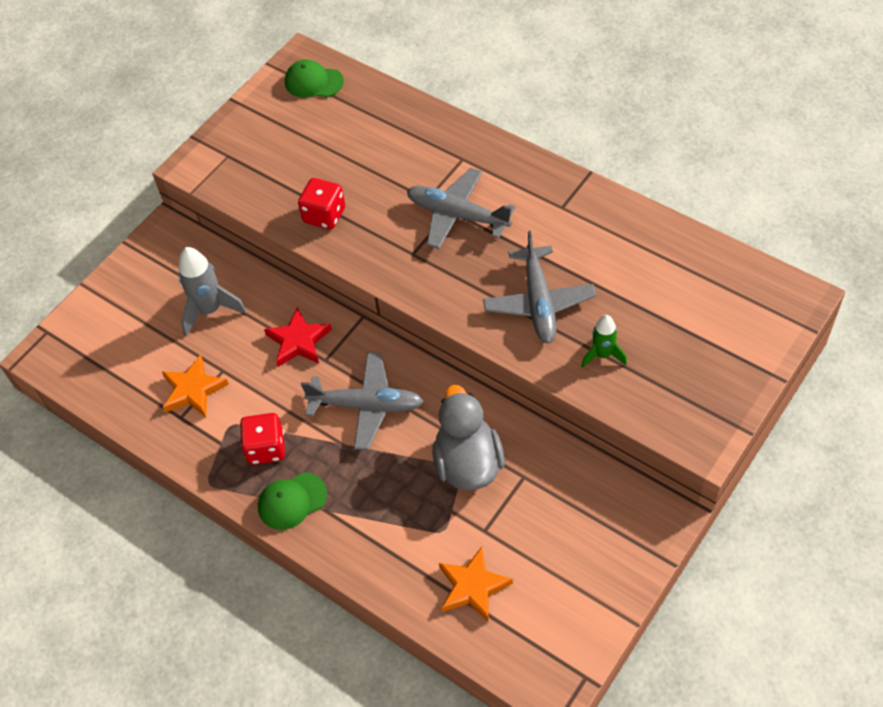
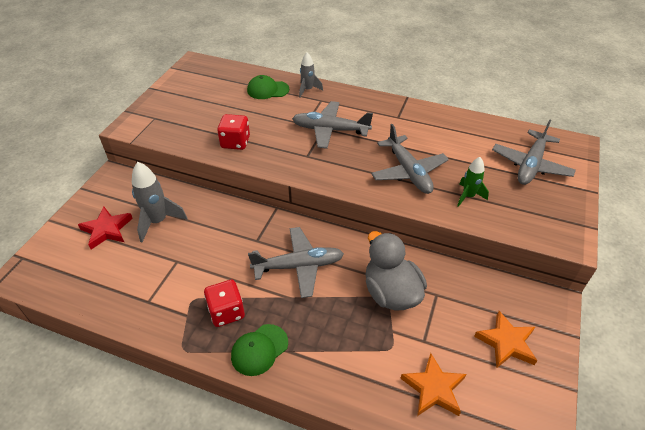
camera: 20 degrees left, 10 degrees down
(193, 390) = (155, 279): orange star -> orange star (506, 342)
(298, 341) = (233, 231): red star -> red star (107, 230)
(313, 82) = (206, 73): green cap -> green cap (267, 90)
(449, 136) = (308, 90): none -> grey rocket
(714, 321) = (530, 165): none -> grey plane

